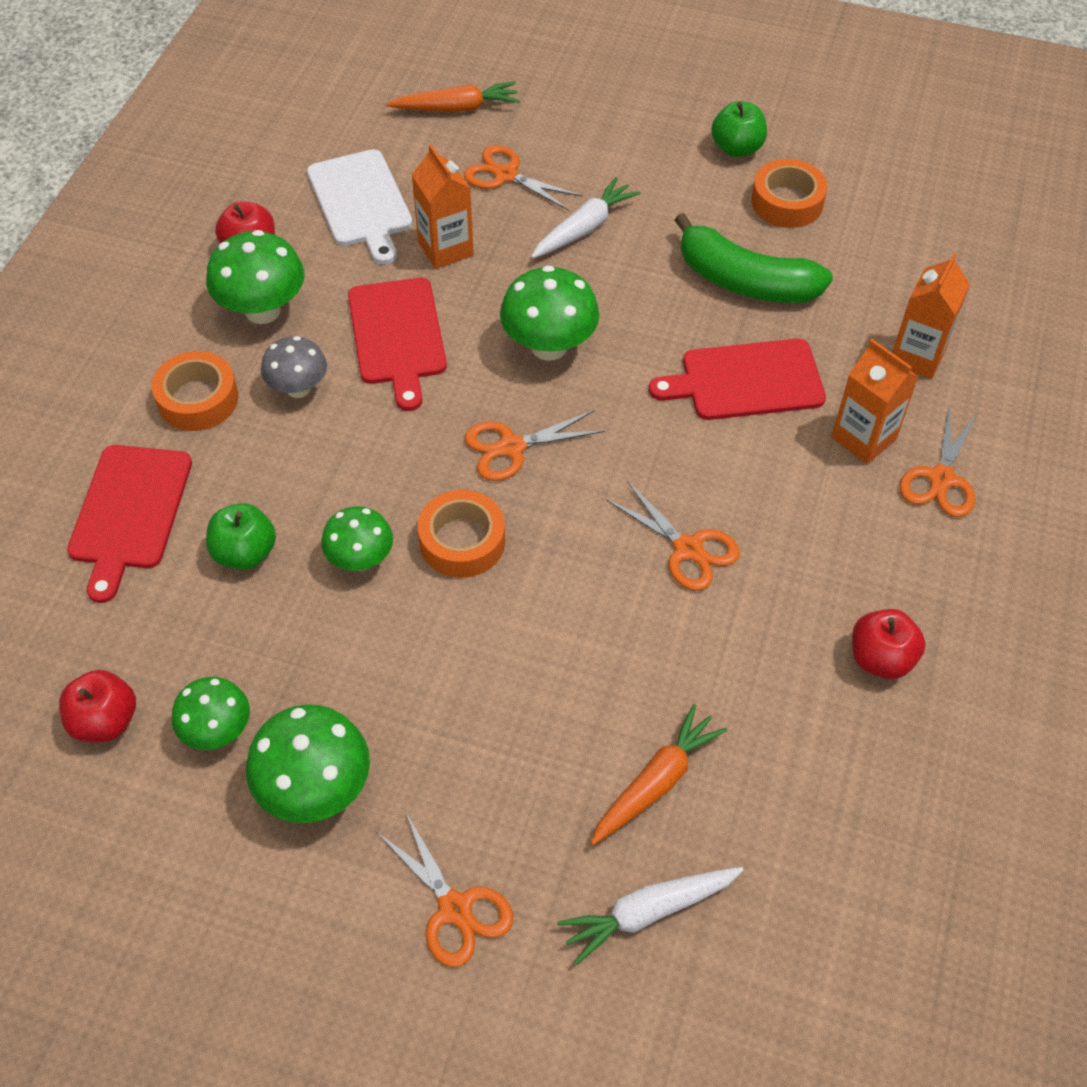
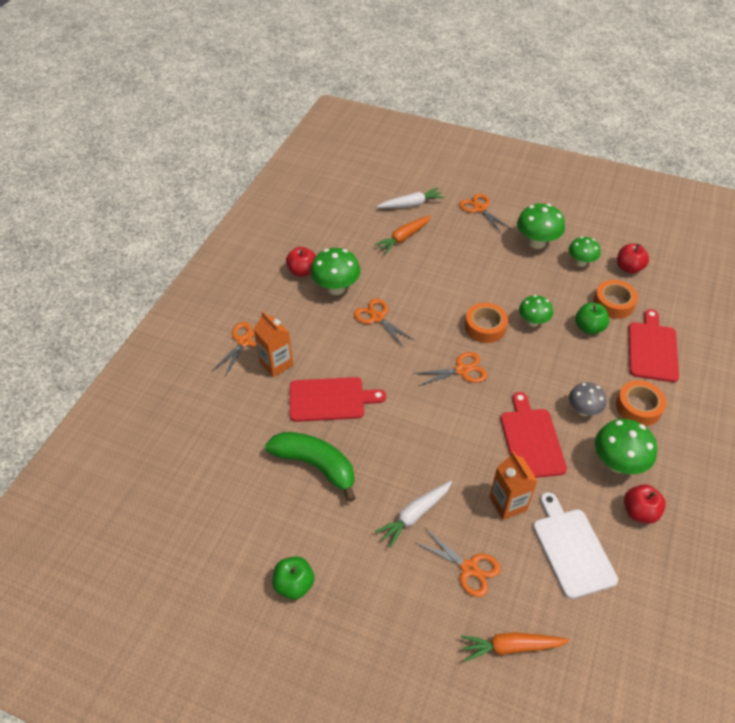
camera: 175 degrees left, 5 degrees down
(549, 346) = (441, 427): green mushroom -> green mushroom (336, 288)
(787, 202) = (271, 529): orange tape -> orange tape (613, 303)
(917, 356) = (229, 408): orange carton -> none

